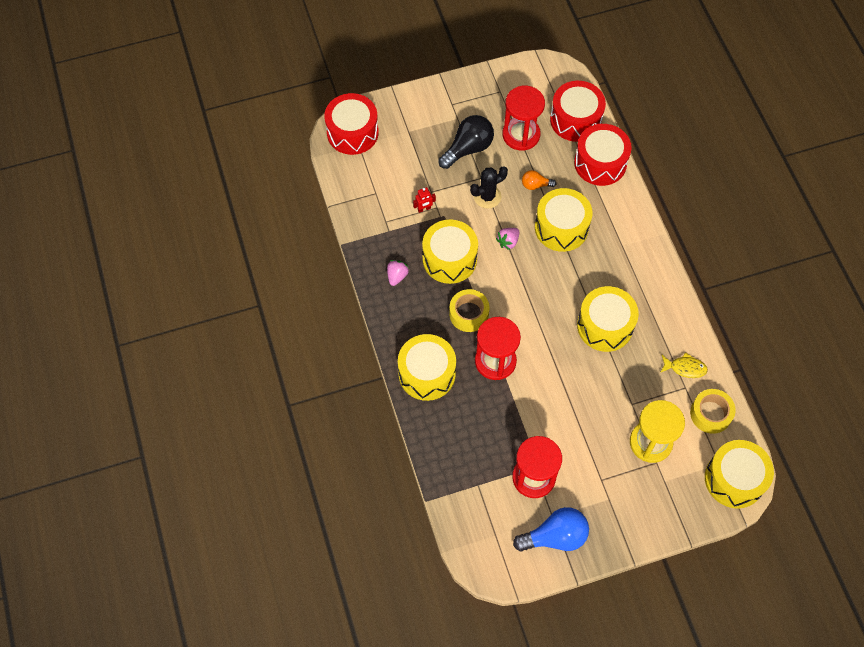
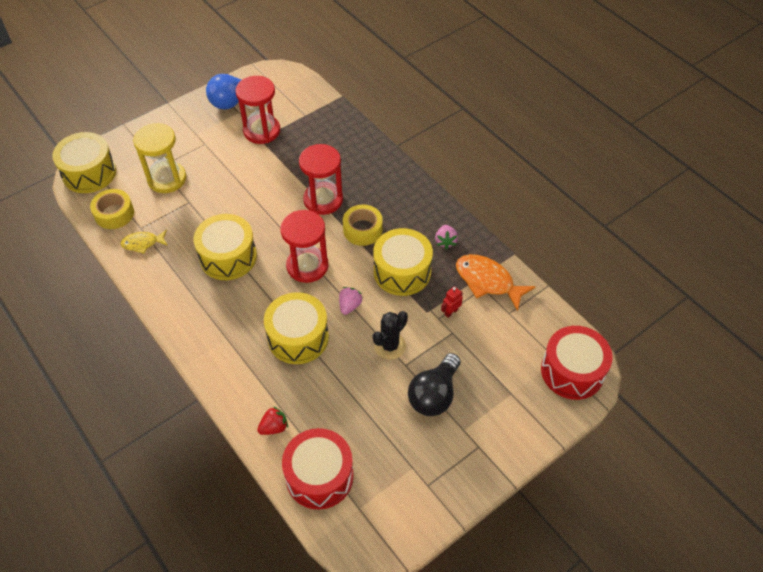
camera: 160 degrees right, 10 degrees down
(378, 226) = (488, 281): none -> orange fish
(427, 373) = (380, 174): yellow drum -> none
(521, 135) = (379, 433): red hourglass -> red hourglass (307, 266)
(535, 185) = (341, 376): orange light bulb -> none
(600, 163) = (274, 427): red drum -> red strawberry

